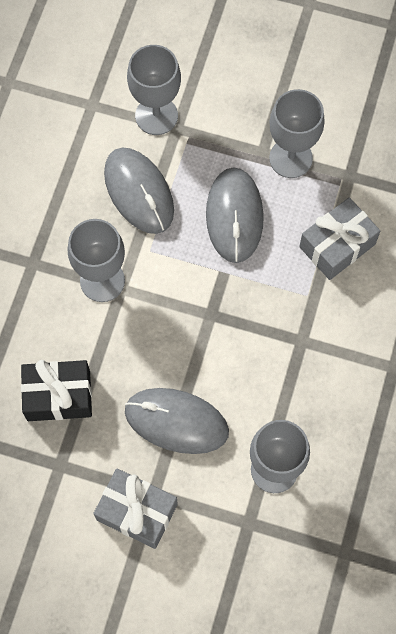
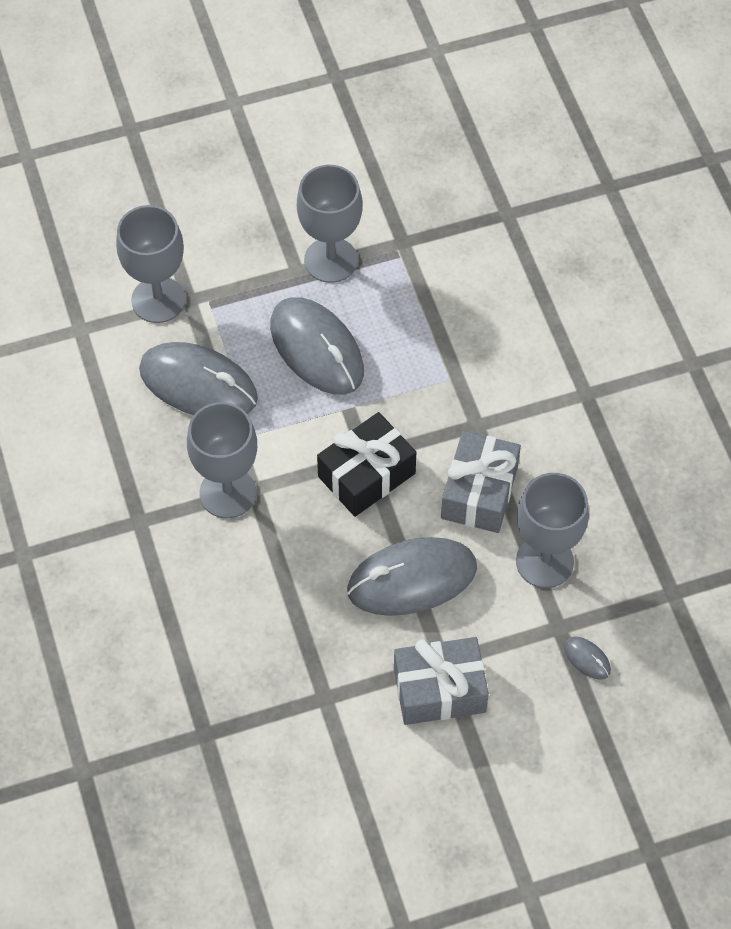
camera: 35 degrees left, 10 degrees down
(58, 395) = (270, 632): black gift -> black gift (366, 475)
(251, 558) = (587, 658): none -> grey mouse
(337, 245) = (442, 315): grey gift -> grey gift (479, 492)

